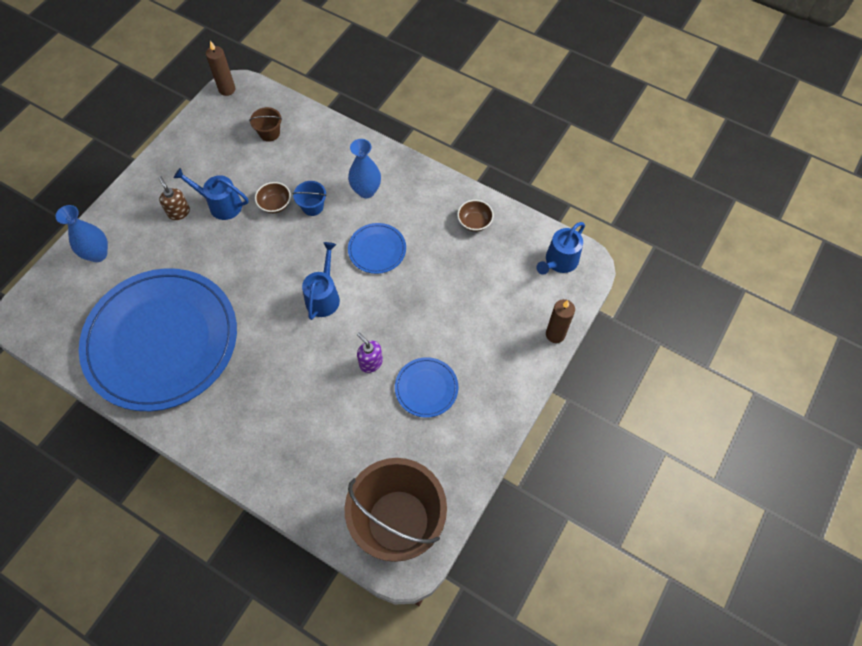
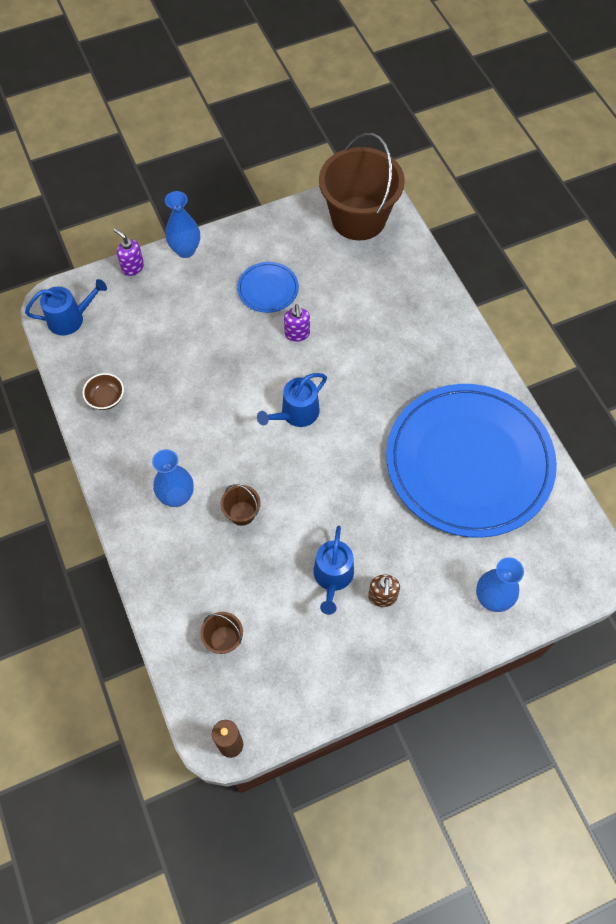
camera: 145 degrees left, 0 degrees up
(221, 205) = (332, 577): blue watering can -> blue watering can turned 45 degrees clockwise
(275, 204) = (277, 540): brown bowl -> none
(312, 206) = (242, 513): blue bucket -> brown bucket
(377, 249) = (215, 428): blue plate -> none
(527, 379) = (185, 250): none -> blue vase
(555, 334) = (132, 267): brown candle -> purple soap dispenser

